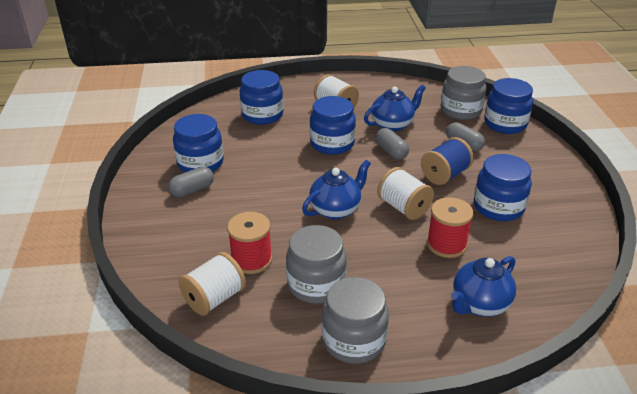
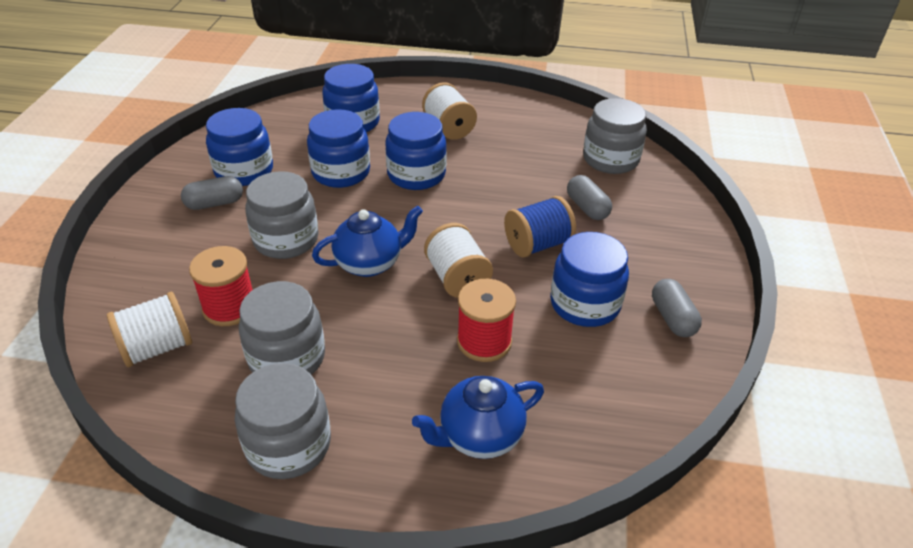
camera: 15 degrees right, 5 degrees up
(264, 205) = (286, 240): none -> grey jar
(391, 152) = (485, 199): grey capsule -> grey capsule (672, 318)
(393, 125) = (508, 163): blue teapot -> none
(505, 124) = (661, 189): blue jar -> blue jar (341, 172)

